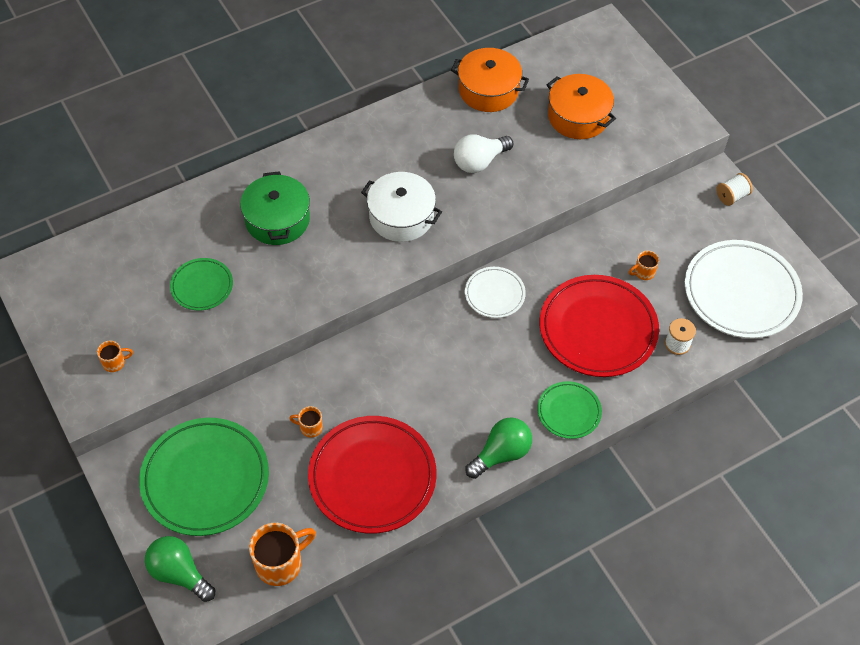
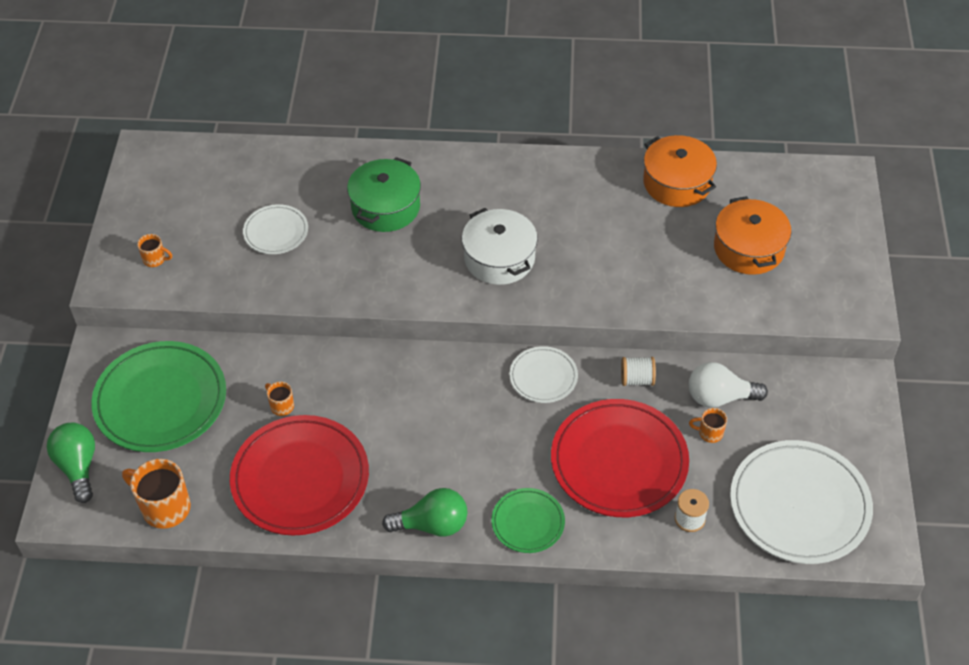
camera: 35 degrees right, 5 degrees down
(202, 286) = (276, 232): green plate -> white plate
(280, 563) = (164, 507): orange mug -> orange mug turned 150 degrees counterclockwise
(479, 162) = (614, 244): white light bulb -> white light bulb (719, 397)
(731, 196) = (866, 407): white spool -> white spool (637, 379)

